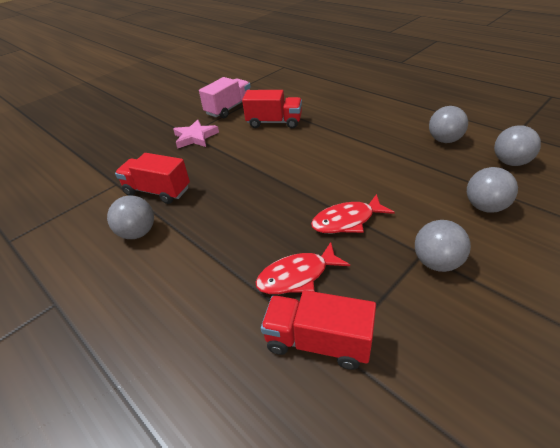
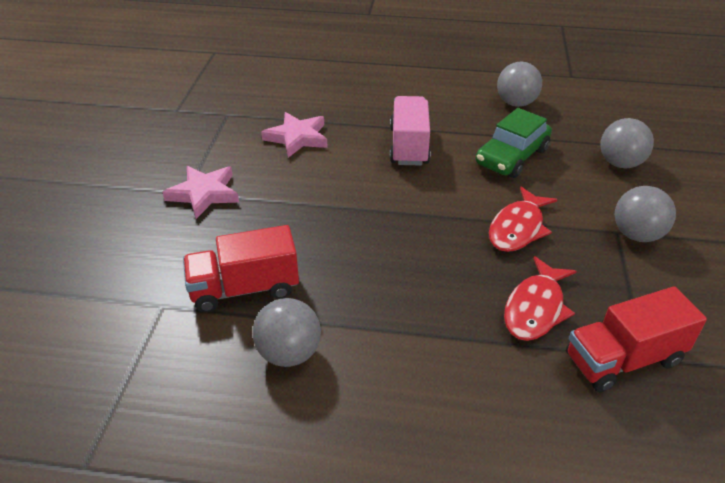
camera: 40 degrees left, 0 degrees up
(229, 108) = (204, 136): pink truck -> pink truck (409, 146)
(274, 122) = (297, 138): red truck -> pink star
(398, 174) = (511, 157): none -> green car
(510, 162) = (596, 109): grey ball -> none

